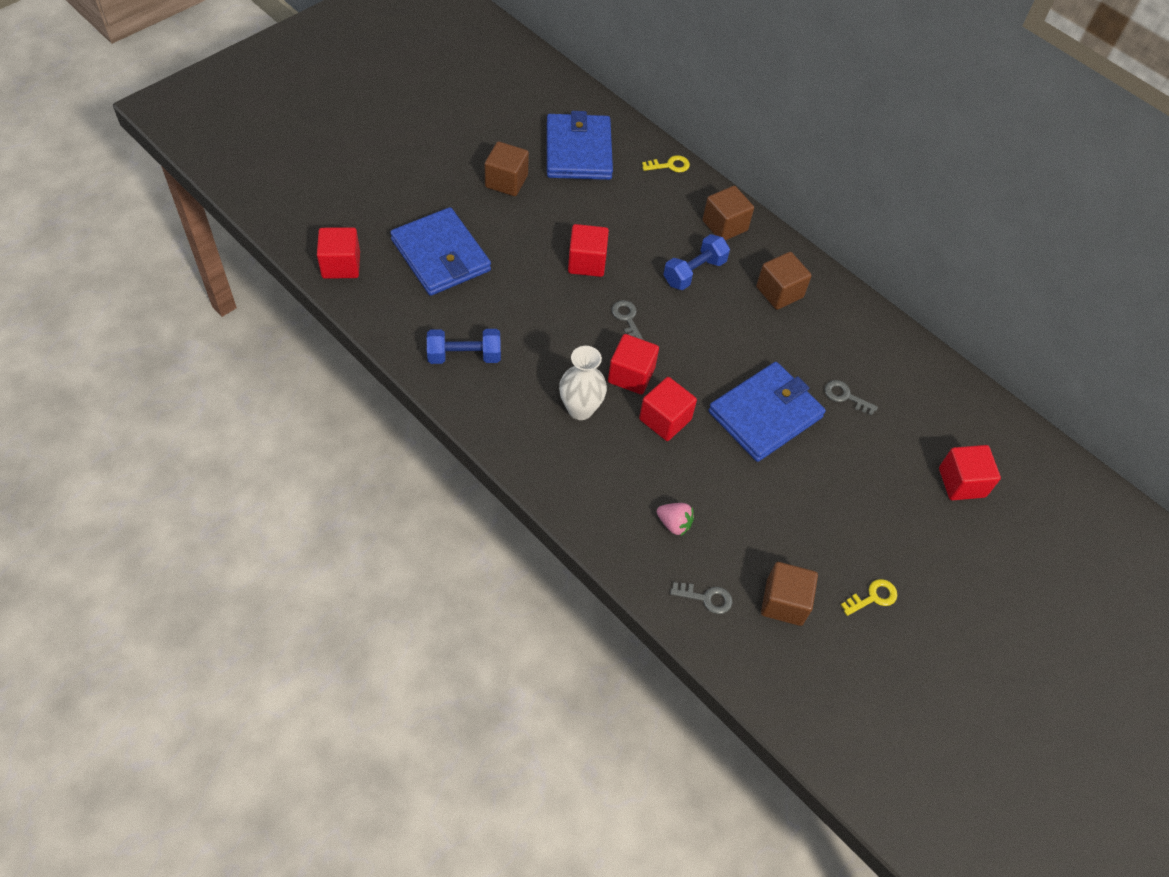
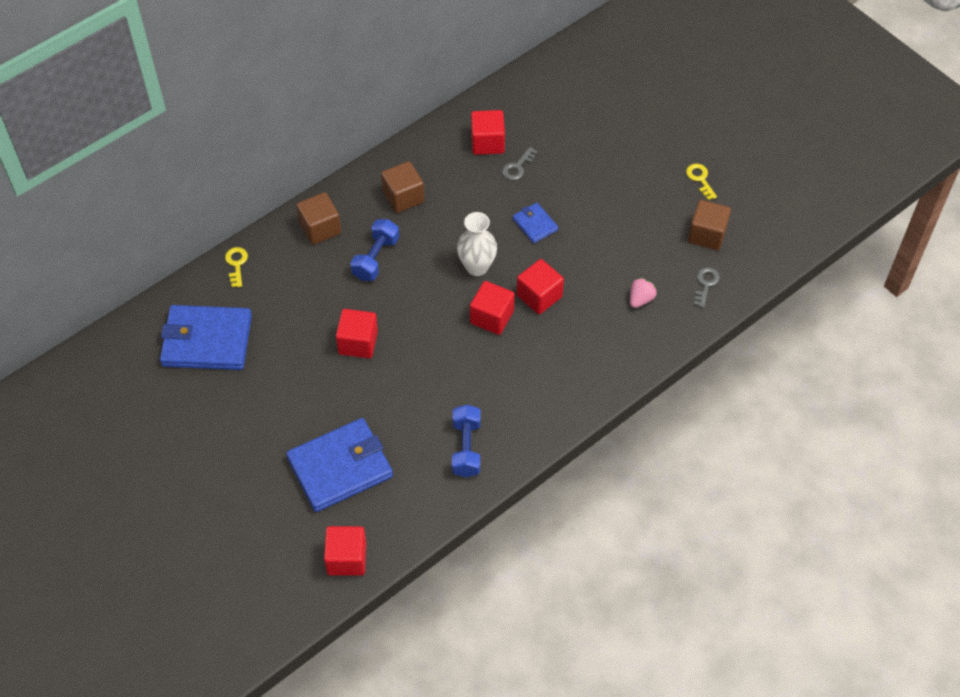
camera: 80 degrees left, 0 degrees up
(506, 181) = (243, 407): brown cube -> none
(580, 409) = (527, 358): white vase -> white vase (477, 267)
(627, 318) = (428, 315): grey key -> none
(694, 272) = (376, 258): blue dumbbell -> blue dumbbell turned 60 degrees clockwise
(765, 414) = (535, 224): blue wallet -> blue wallet, size x0.48
(961, 482) = (600, 107): red cube -> red cube (487, 142)

